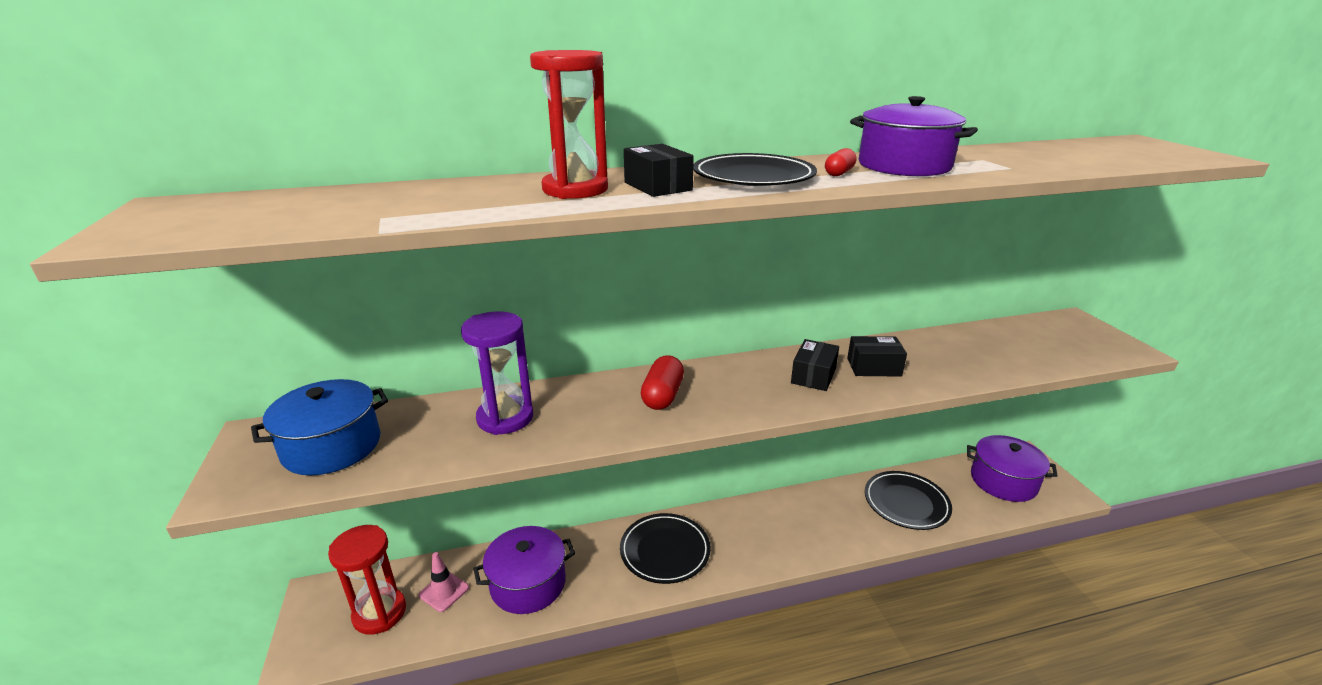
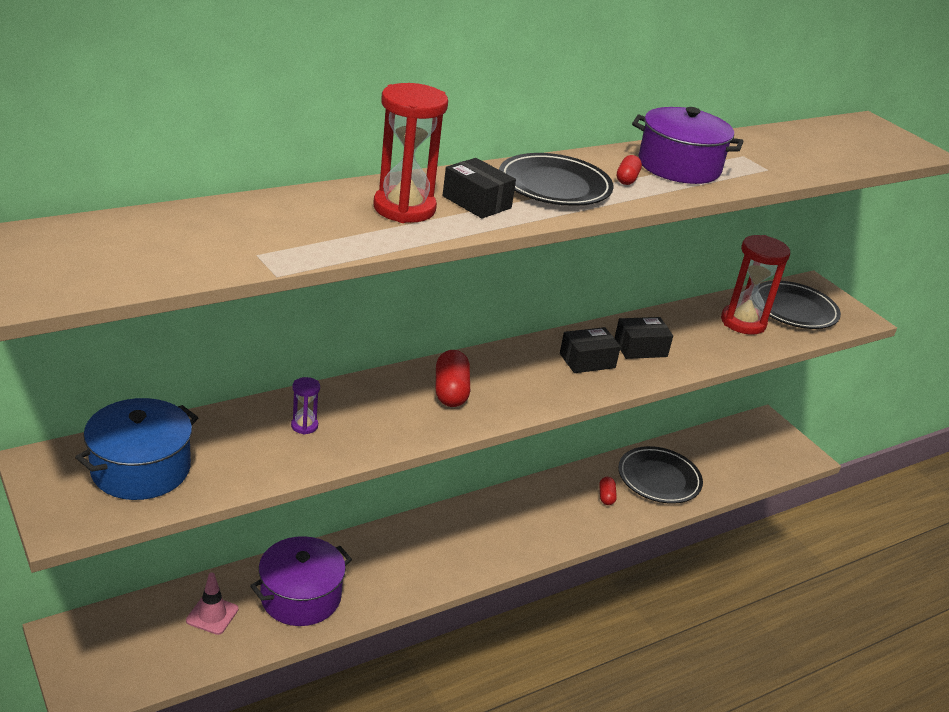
camera: 20 degrees left, 5 degrees up
(379, 613) = (151, 644): red hourglass -> red hourglass (743, 322)
(505, 418) = (304, 426): purple hourglass -> purple hourglass, size x0.47
(665, 551) = (432, 549): black plate -> black plate (794, 309)
(813, 375) = (587, 361): black box -> black box turned 60 degrees clockwise
(848, 516) = (606, 496): none -> red capsule
(1003, 481) = (746, 448): purple pot -> none

